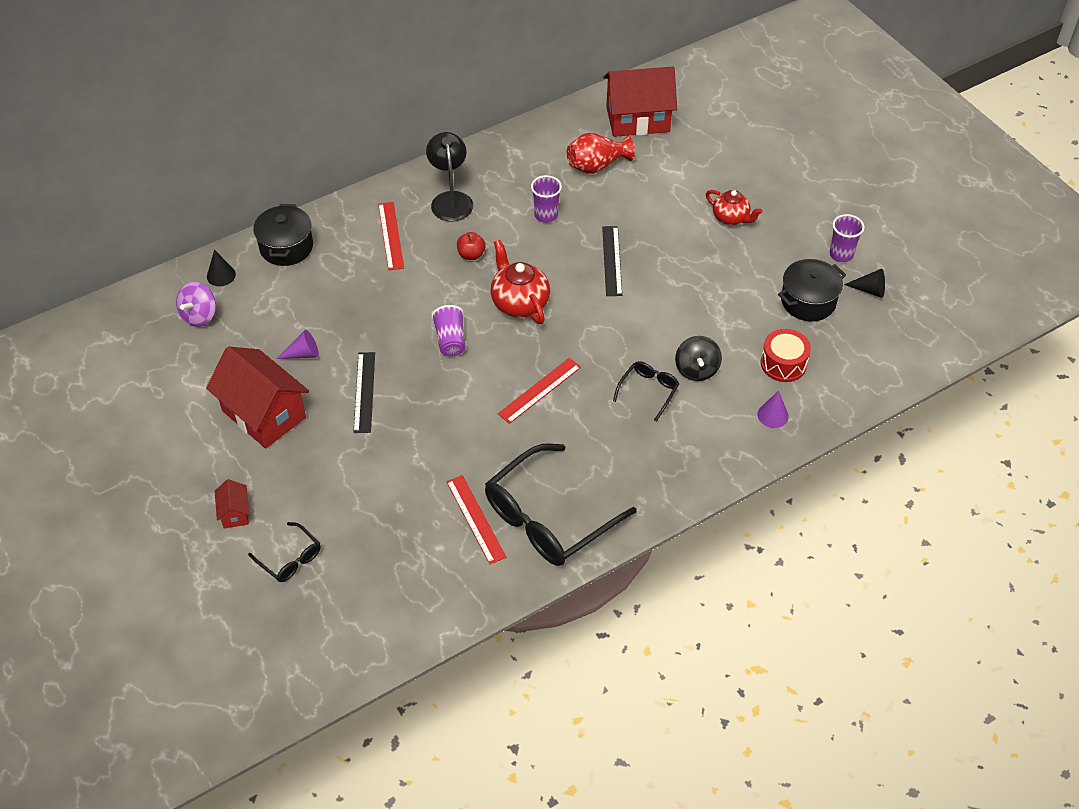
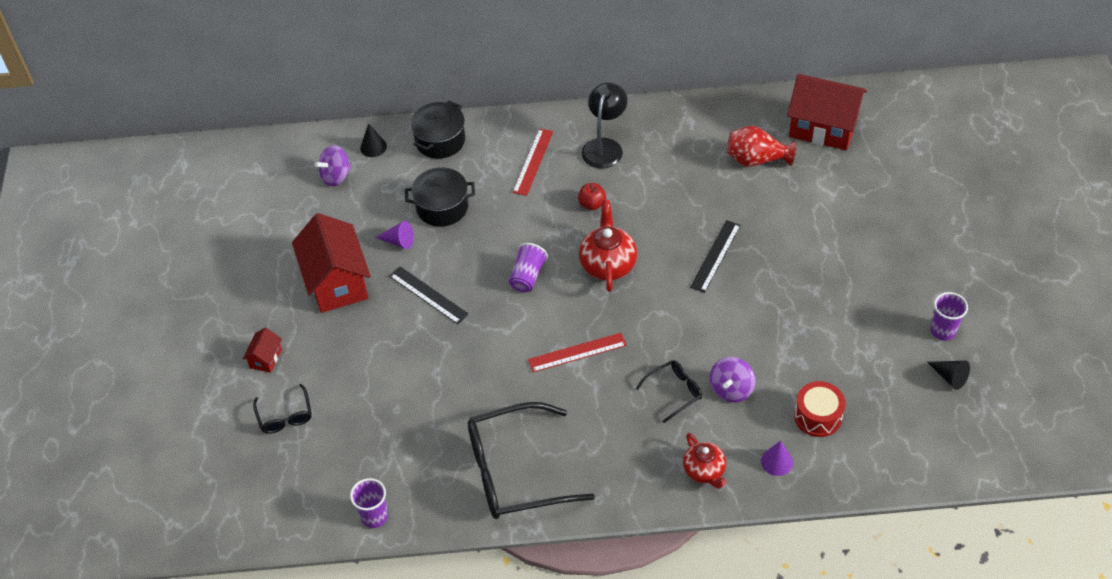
camera: 30 degrees right, 0 degrees up
(364, 392) = (428, 295): black ruler -> black ruler turned 75 degrees counterclockwise
(475, 519) = (453, 446): red ruler -> none
(546, 215) = (681, 191): purple cup -> purple cup (374, 516)
(696, 369) = (731, 389): black spinning top -> purple spinning top
(731, 218) = (854, 255): red teapot -> red teapot (704, 471)
(808, 301) = (880, 365): black pot -> black pot (442, 207)

